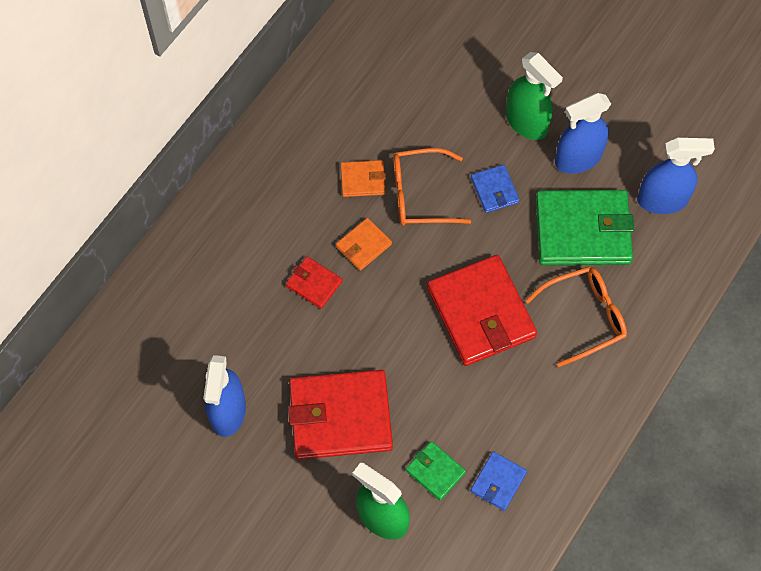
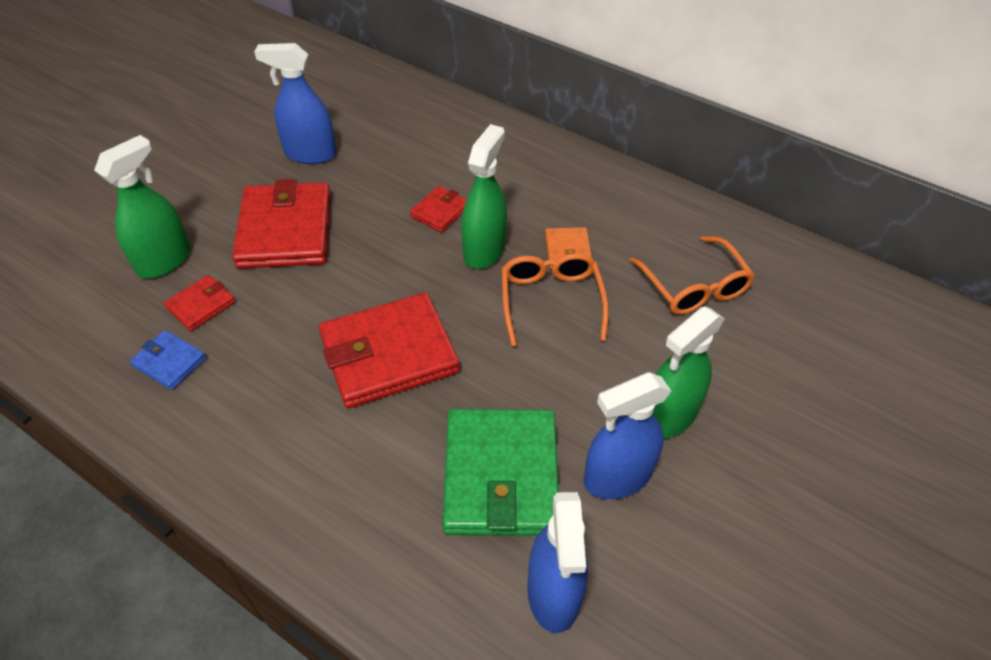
camera: 90 degrees right, 15 degrees down
(363, 245) = (484, 250): orange wallet -> green spray bottle
(435, 471) = (201, 305): green wallet -> red wallet
(494, 190) = (560, 375): blue wallet -> none
(578, 159) = (617, 477): blue spray bottle -> blue spray bottle turned 90 degrees counterclockwise
(585, 316) = (369, 470): orange glasses -> orange glasses (695, 288)

